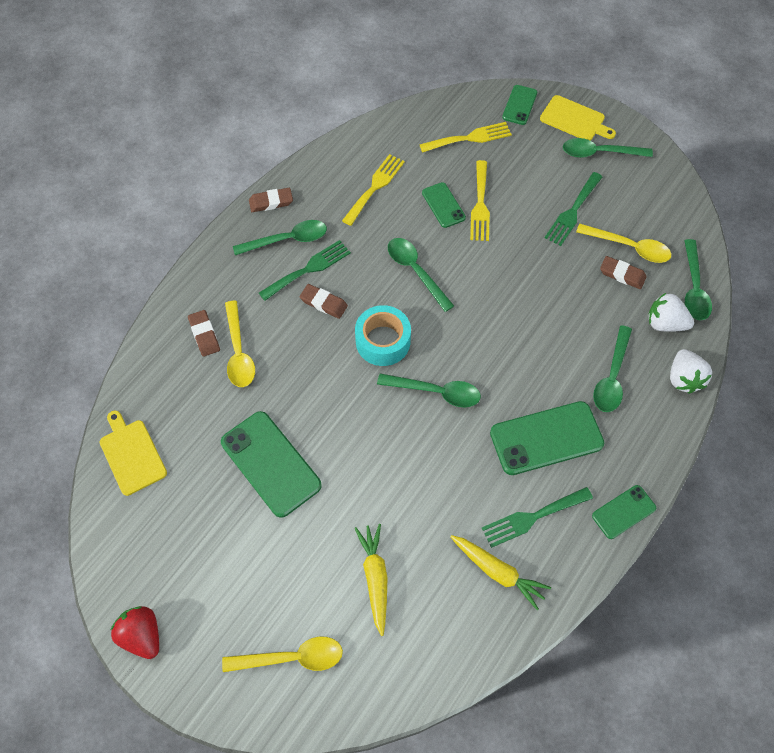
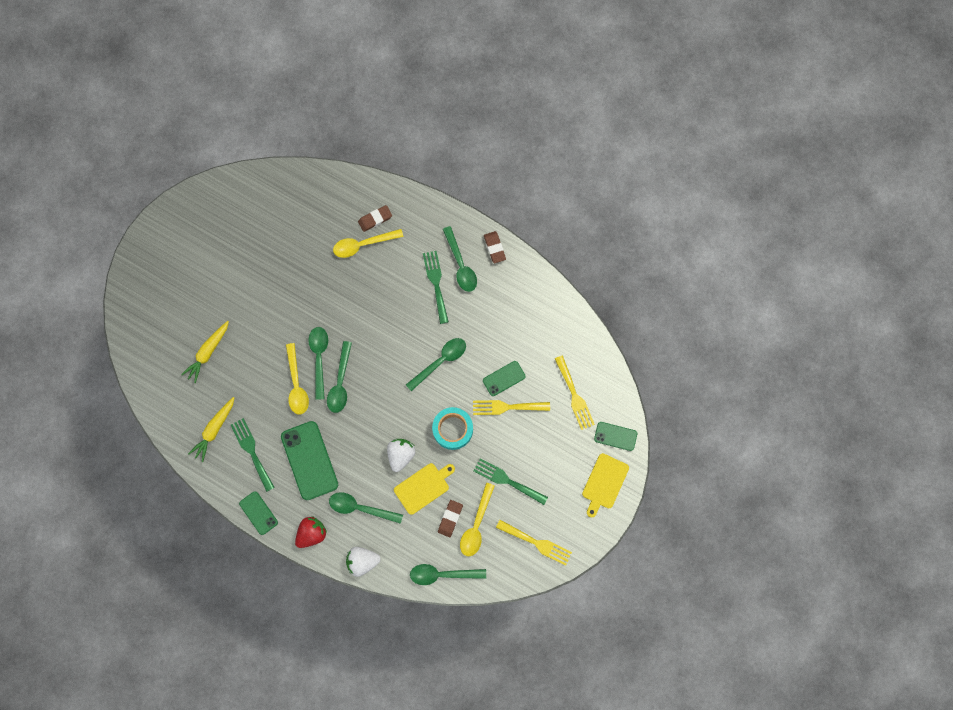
camera: 85 degrees right, 15 degrees up
(131, 454) = (283, 189): yellow cutting board -> yellow cutting board (423, 487)
(142, 635) = (168, 219): red strawberry -> red strawberry (312, 533)
(270, 464) = (281, 278): green phone -> none
(292, 657) = (158, 308): yellow spoon -> yellow spoon (296, 385)
(308, 269) = (436, 283): green fork -> green fork turned 150 degrees counterclockwise
(323, 303) = (407, 297): brown eraser -> none
(375, 187) = (517, 324): yellow fork -> yellow fork (537, 543)
(375, 577) = (208, 352): yellow carrot -> yellow carrot turned 135 degrees clockwise
(383, 341) = (378, 342): turquoise tape -> turquoise tape (453, 429)
(599, 153) = (570, 503): green spoon -> green spoon (319, 358)
(665, 323) = (408, 549): white strawberry -> white strawberry (401, 454)

